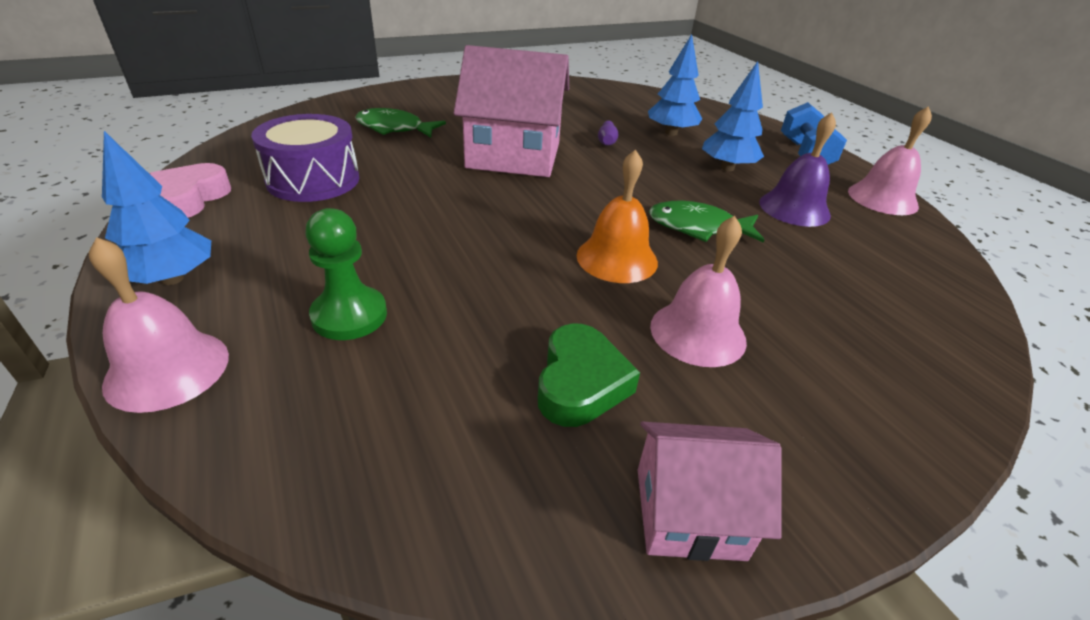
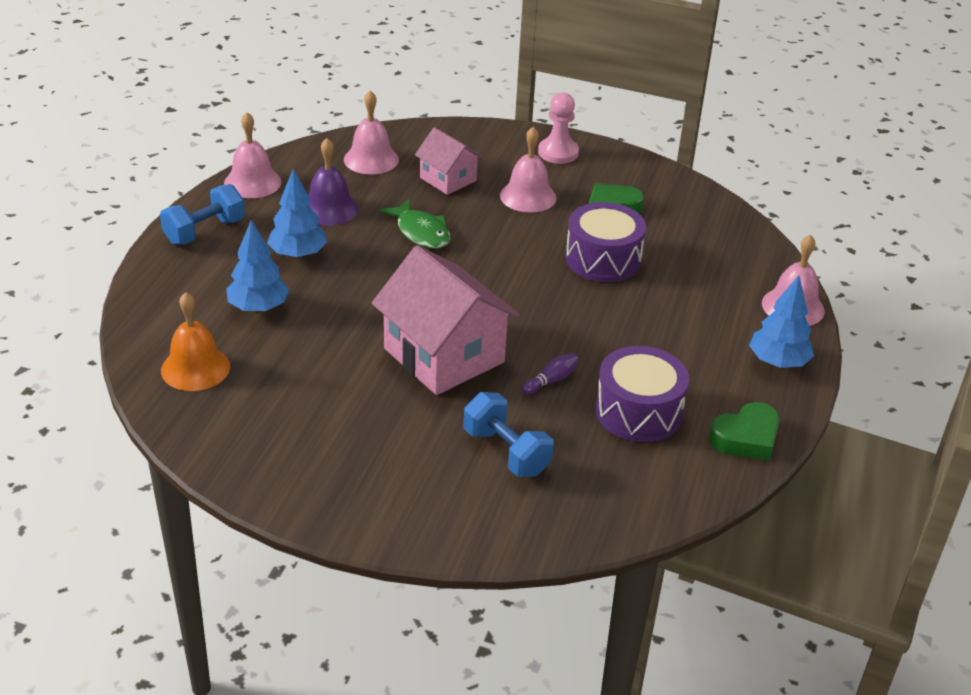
camera: 135 degrees left, 0 degrees up
(189, 198) = (746, 438): pink heart -> green heart
(349, 315) = (690, 289): green pawn -> none
(394, 128) = (506, 452): green fish -> blue dumbbell
(497, 296) = (603, 259): none -> purple drum
(607, 141) = (335, 329): purple bowling pin -> purple bowling pin (551, 380)
(617, 258) = (506, 243): orange bell -> orange bell (195, 368)
(689, 512) = (625, 166): pink house -> pink house (448, 179)
(807, 454) = (558, 152): none -> pink pawn
(896, 275) = (371, 159): none -> pink bell

